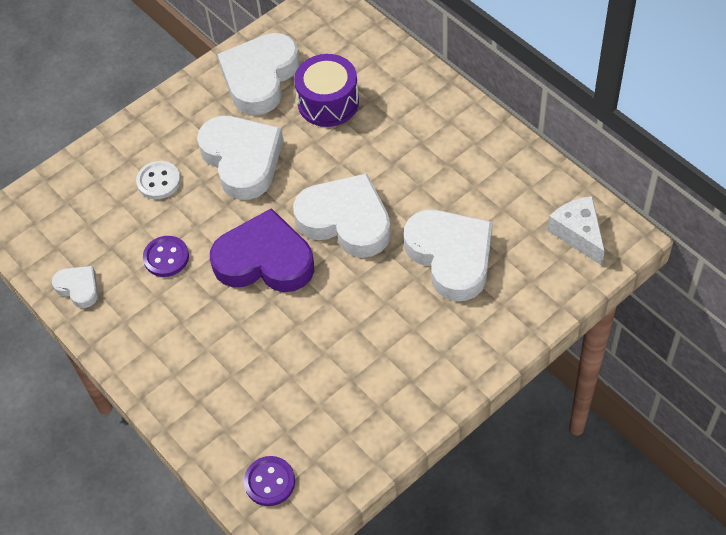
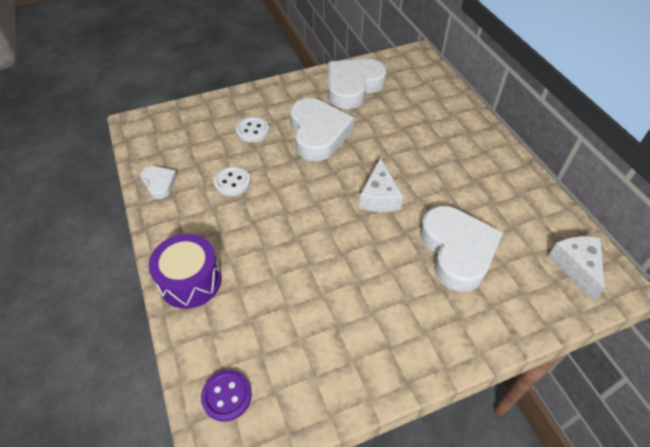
camera: 15 degrees right, 5 degrees down
(166, 257) = (232, 182): purple button -> white button
(264, 260) = (304, 206): purple heart -> none
(328, 102) = (396, 114): purple drum -> purple drum (190, 281)
(346, 221) = (379, 197): white heart -> white cheese

